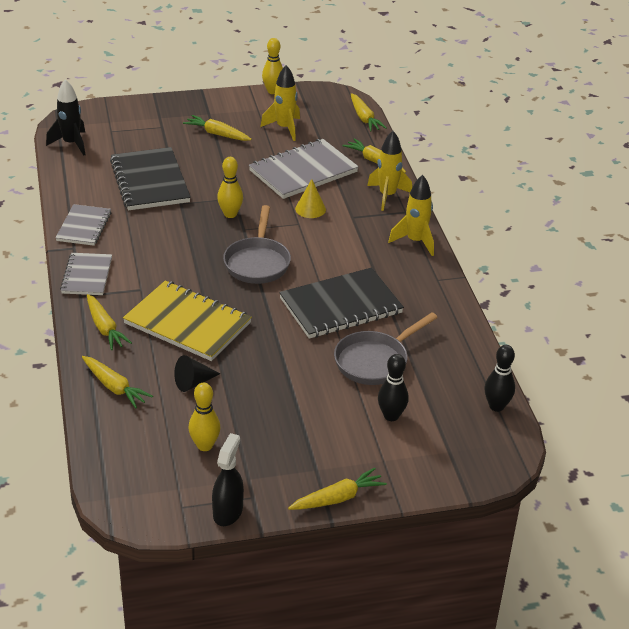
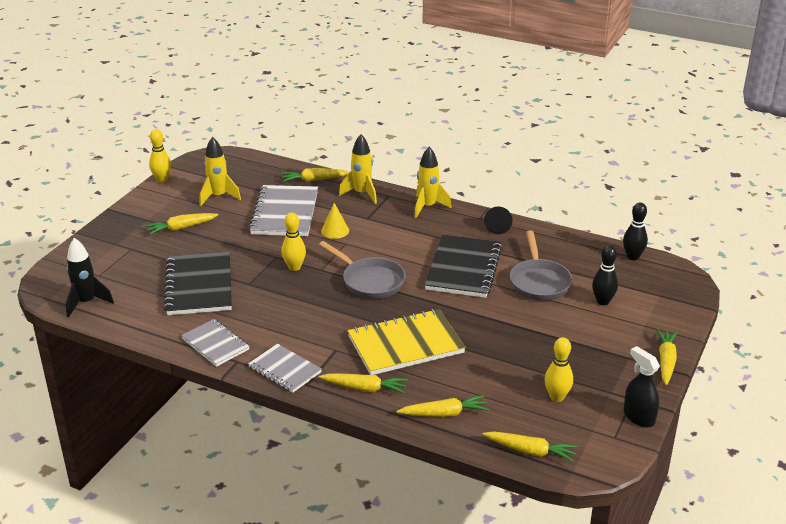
camera: 50 degrees left, 5 degrees down
(149, 181) = (199, 286): black notebook -> black notebook turned 60 degrees clockwise
(193, 382) = (479, 372): black cone -> black cone (498, 227)
(364, 118) = (255, 160): yellow carrot -> yellow carrot (530, 451)

